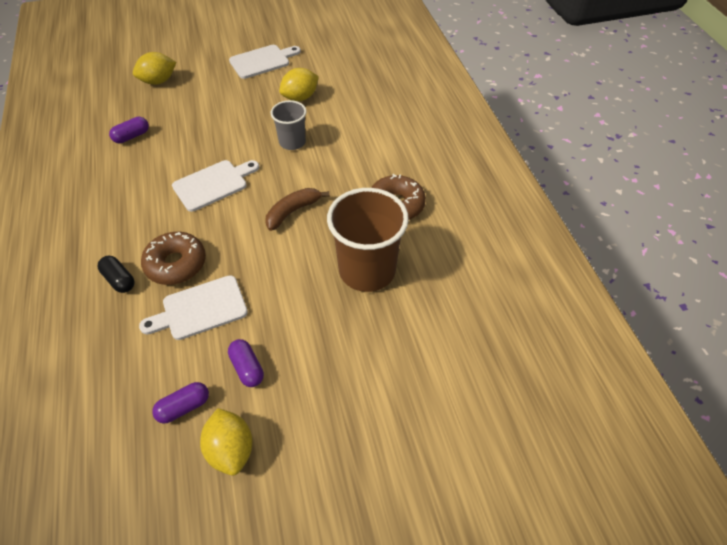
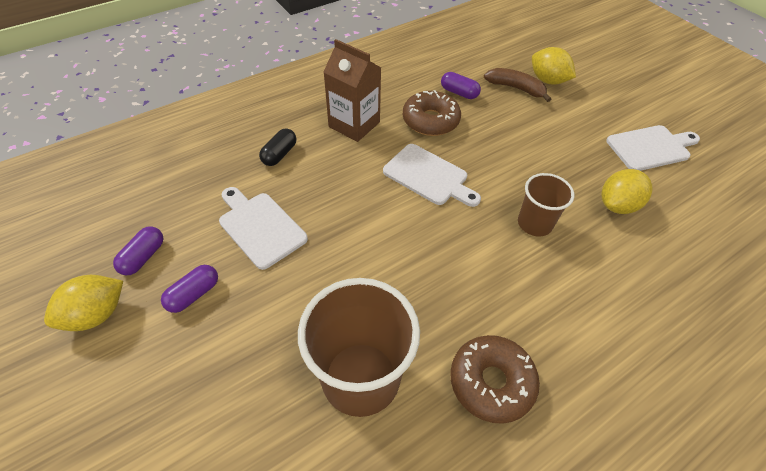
camera: 70 degrees right, 0 degrees up
(119, 216) = (354, 124): none -> brown carton
(176, 264) = (310, 187): brown donut -> brown donut (430, 121)
(184, 407) = (143, 257): purple capsule -> purple capsule turned 75 degrees clockwise
(262, 61) = (651, 147): white cutting board -> white cutting board turned 60 degrees counterclockwise
(292, 142) = (534, 223): grey cup -> brown cup
(292, 212) = (422, 262): brown banana -> brown banana (515, 88)
(300, 97) = (617, 205): yellow lemon -> yellow lemon turned 75 degrees counterclockwise

